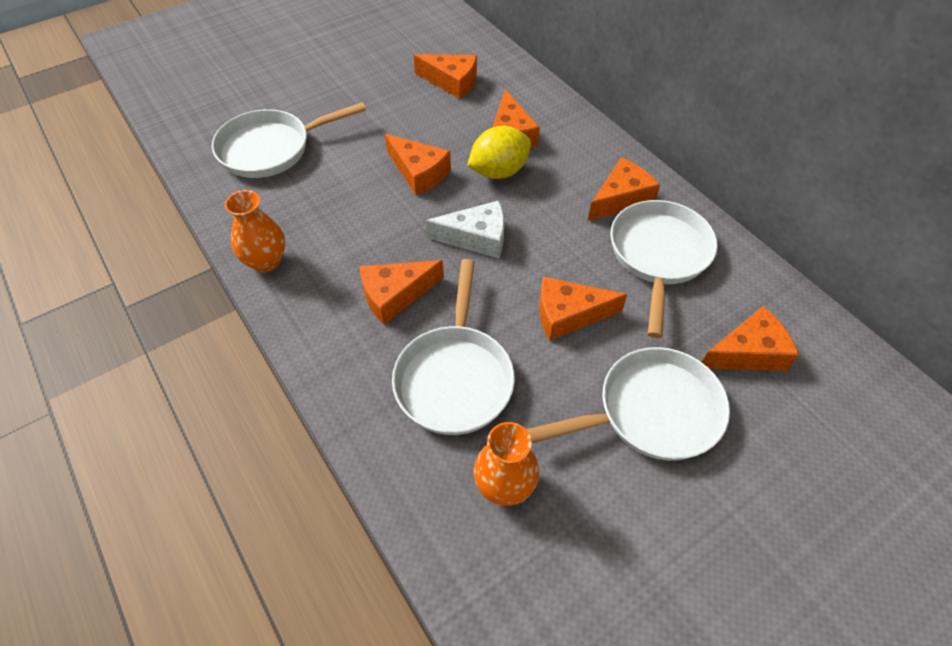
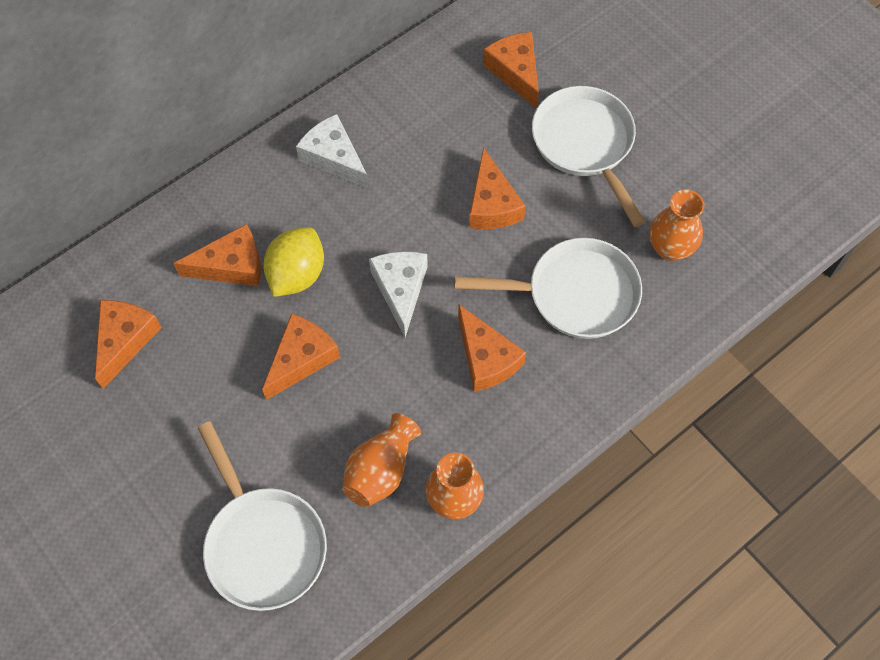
camera: 95 degrees left, 10 degrees up
(307, 216) = (381, 470): none -> orange vase
(499, 171) = (297, 275): yellow lemon -> yellow lemon turned 60 degrees clockwise
(621, 198) = (333, 158): orange cheese -> white cheese
(659, 255) = (411, 129): white pan -> none

